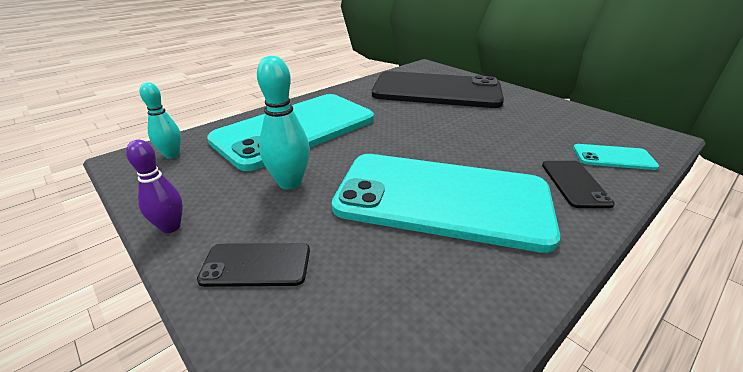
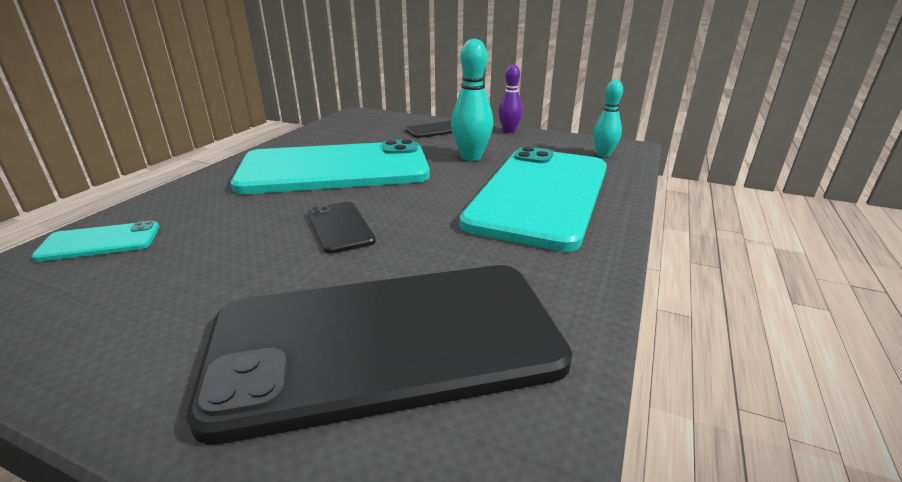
camera: 155 degrees right, 5 degrees down
(575, 184) = (193, 201): black phone -> black phone (340, 227)

